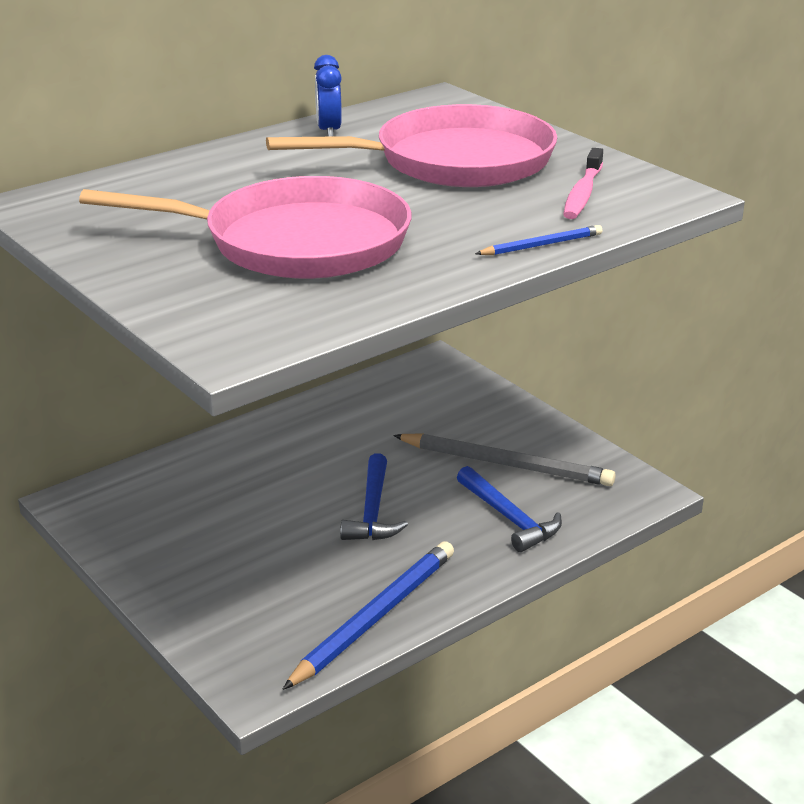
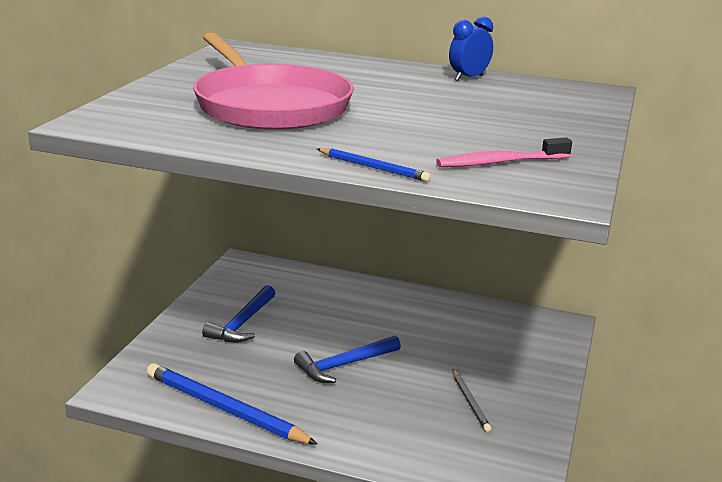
camera: 55 degrees right, 5 degrees down
(374, 617) = (225, 409): blue pencil -> blue pencil turned 150 degrees counterclockwise
(455, 161) = (485, 116): pink pan -> none
(506, 464) = (470, 402): grey pencil -> grey pencil, size x0.49
(509, 518) = (402, 428): blue hammer -> blue hammer (242, 323)

